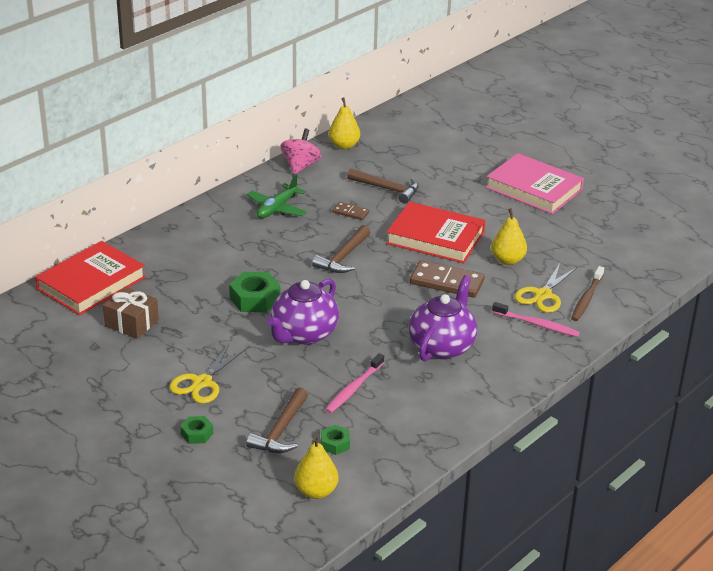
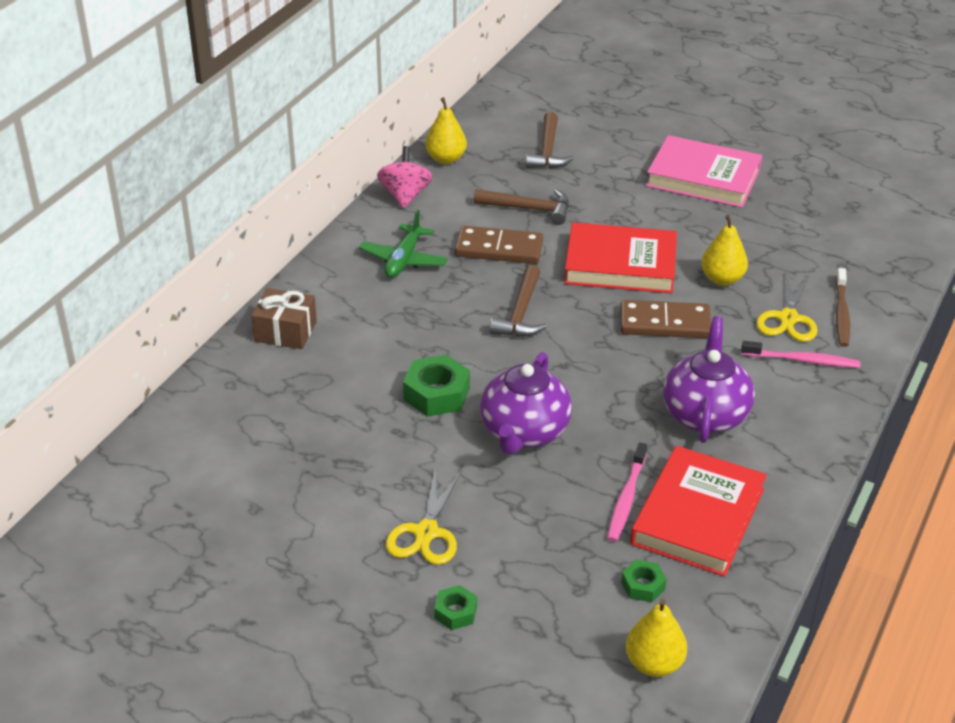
camera: 15 degrees left, 5 degrees up
(91, 283) = (208, 414): red book -> red book (698, 516)
(131, 323) = (290, 462): brown gift -> brown gift (285, 331)
(281, 431) = (564, 582): brown hammer -> brown hammer (548, 151)
(350, 212) = (499, 249): brown domino -> brown domino, size x1.91

